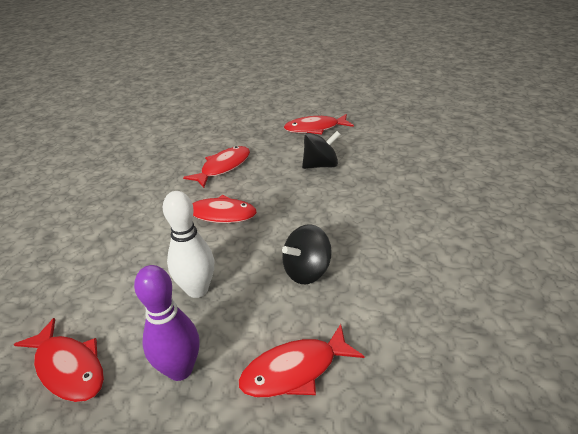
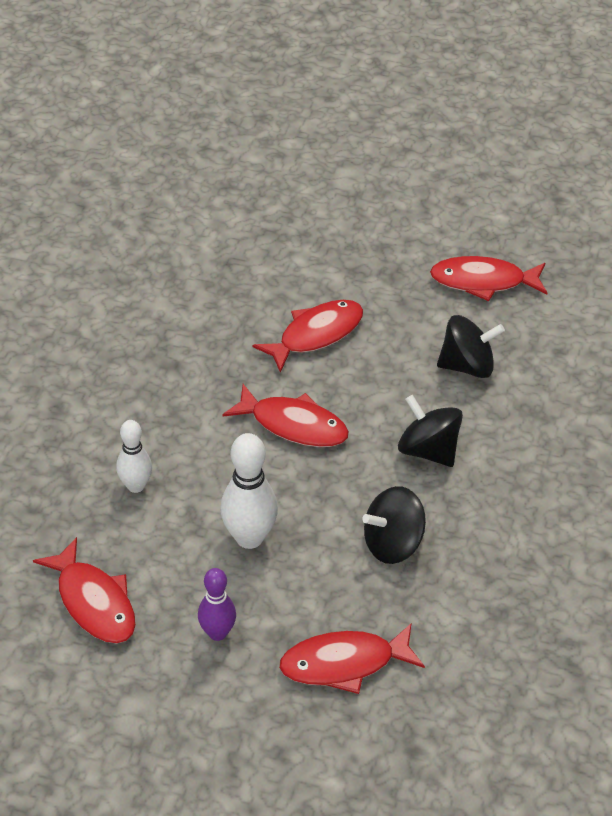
camera: 10 degrees right, 10 degrees up
(106, 272) = (136, 486): none -> white bowling pin
(180, 369) = (217, 633): purple bowling pin -> purple bowling pin, size x0.64
(312, 211) = (428, 450): none -> black spinning top

